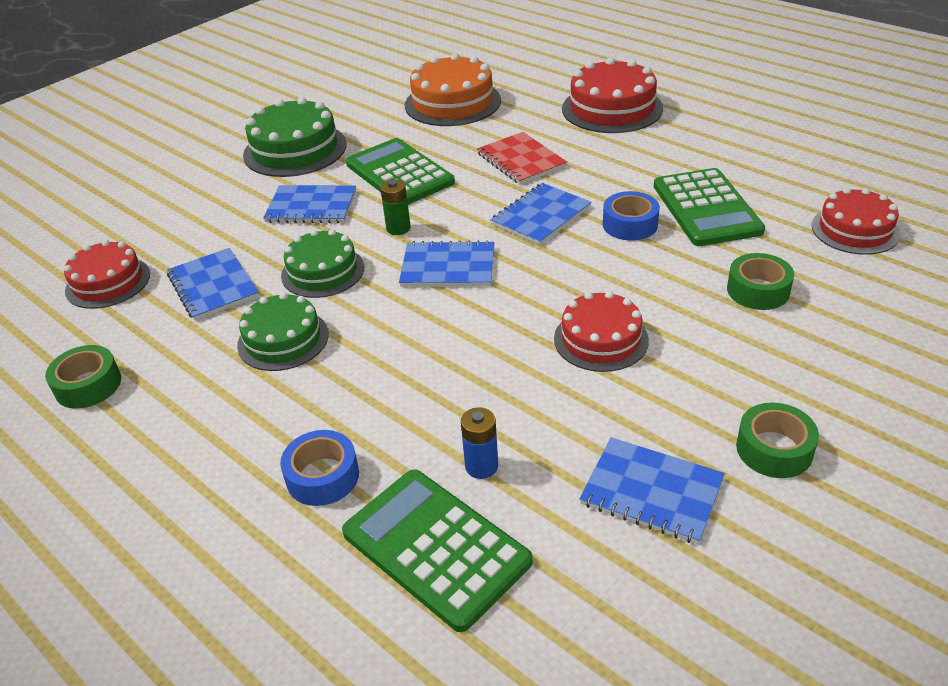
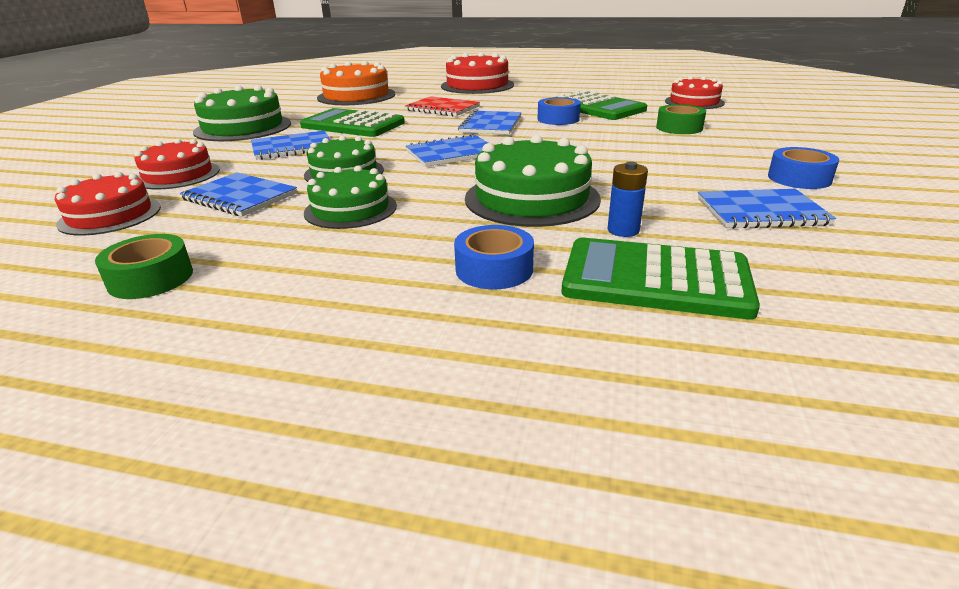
camera: 30 degrees left, 10 degrees down
(398, 228) = (385, 145): green battery -> none
(450, 380) = (532, 198): none -> green cake
(601, 339) = (614, 161): red cake -> red cake (178, 175)
(774, 449) = (799, 178): green tape -> blue tape

